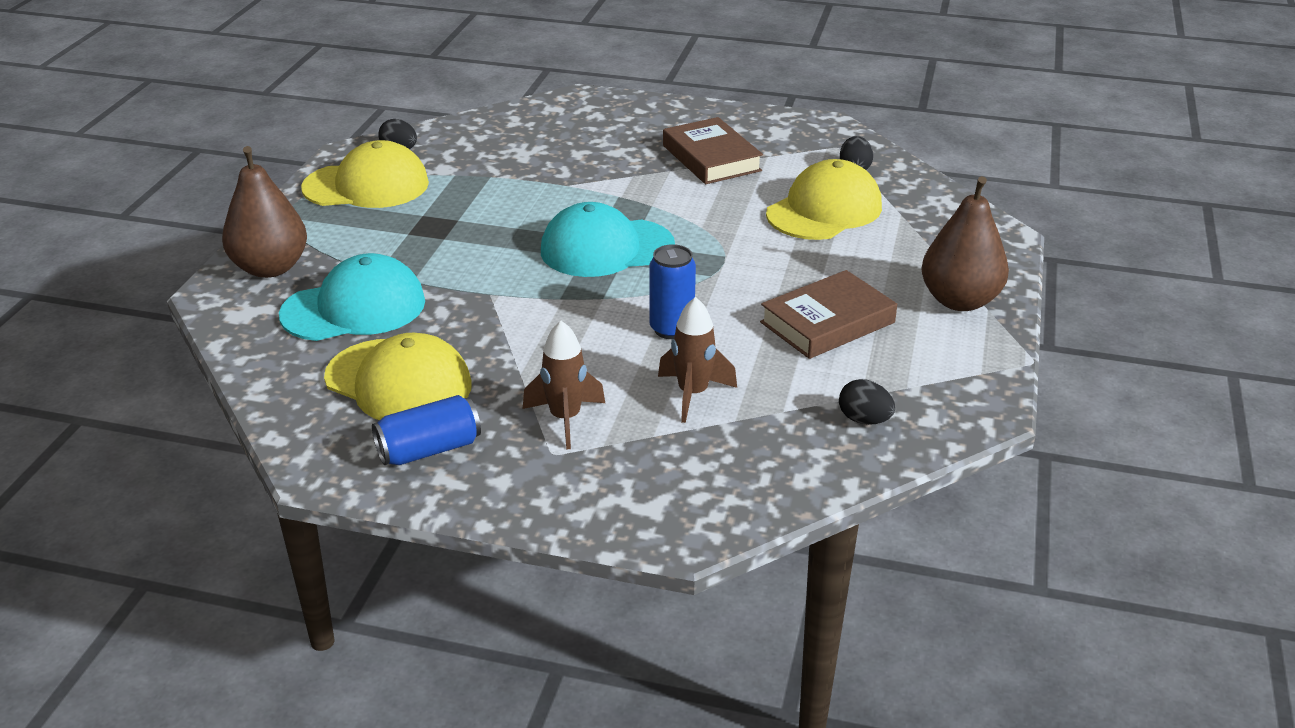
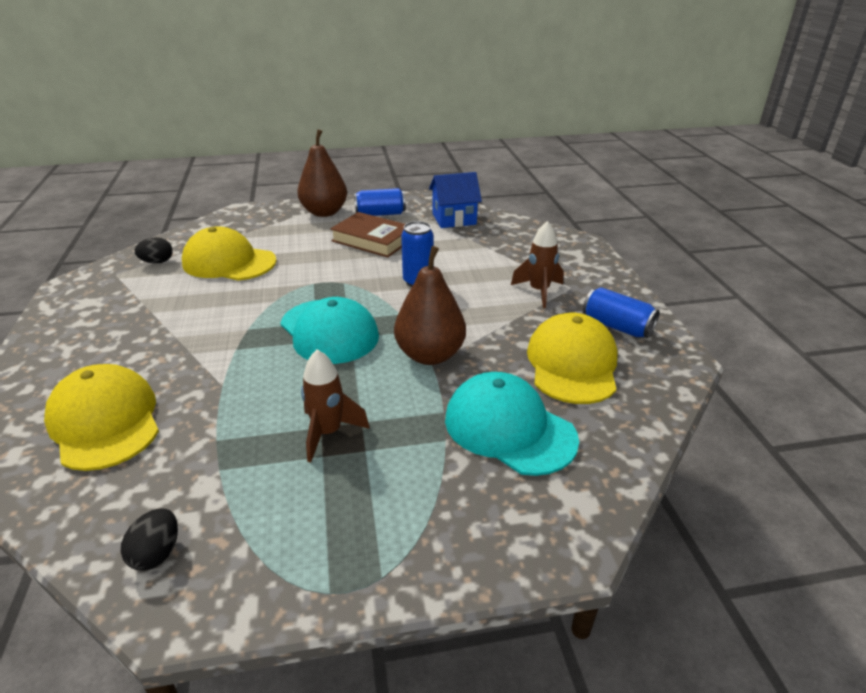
camera: 115 degrees left, 0 degrees up
(270, 268) = (493, 527): brown pear -> brown pear (430, 355)
(366, 186) = (270, 538): yellow cap -> yellow cap (105, 421)
(693, 394) = (477, 261): brown rocket -> brown rocket (328, 433)
(711, 158) = (146, 322): brown book -> none
(864, 420) = (454, 219): black egg -> blue house
(927, 350) = (380, 214): none -> blue can

